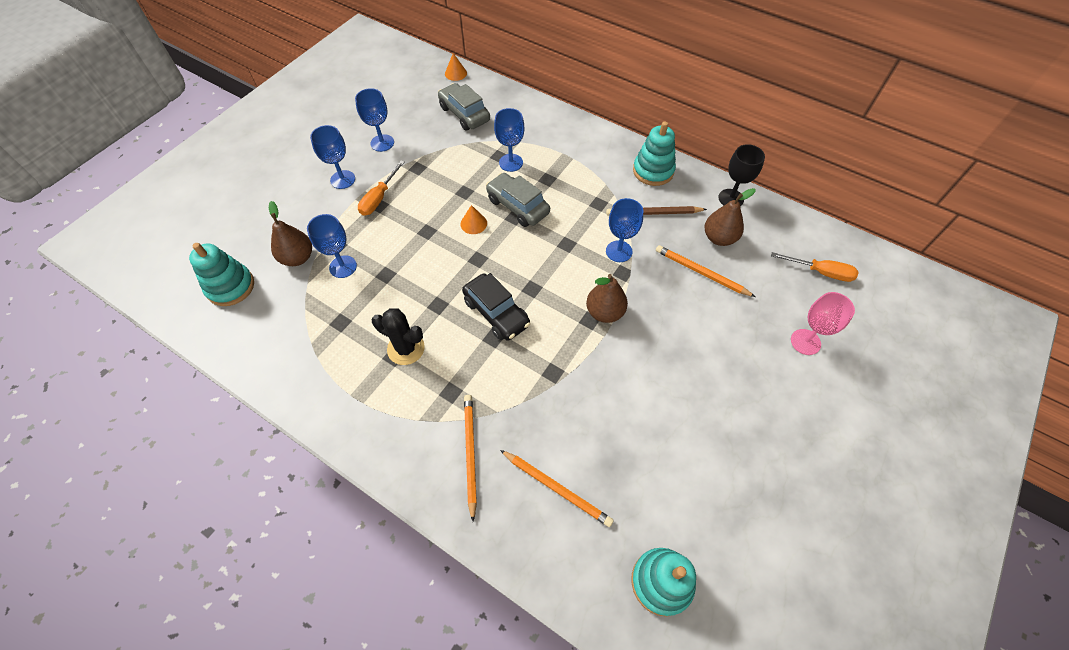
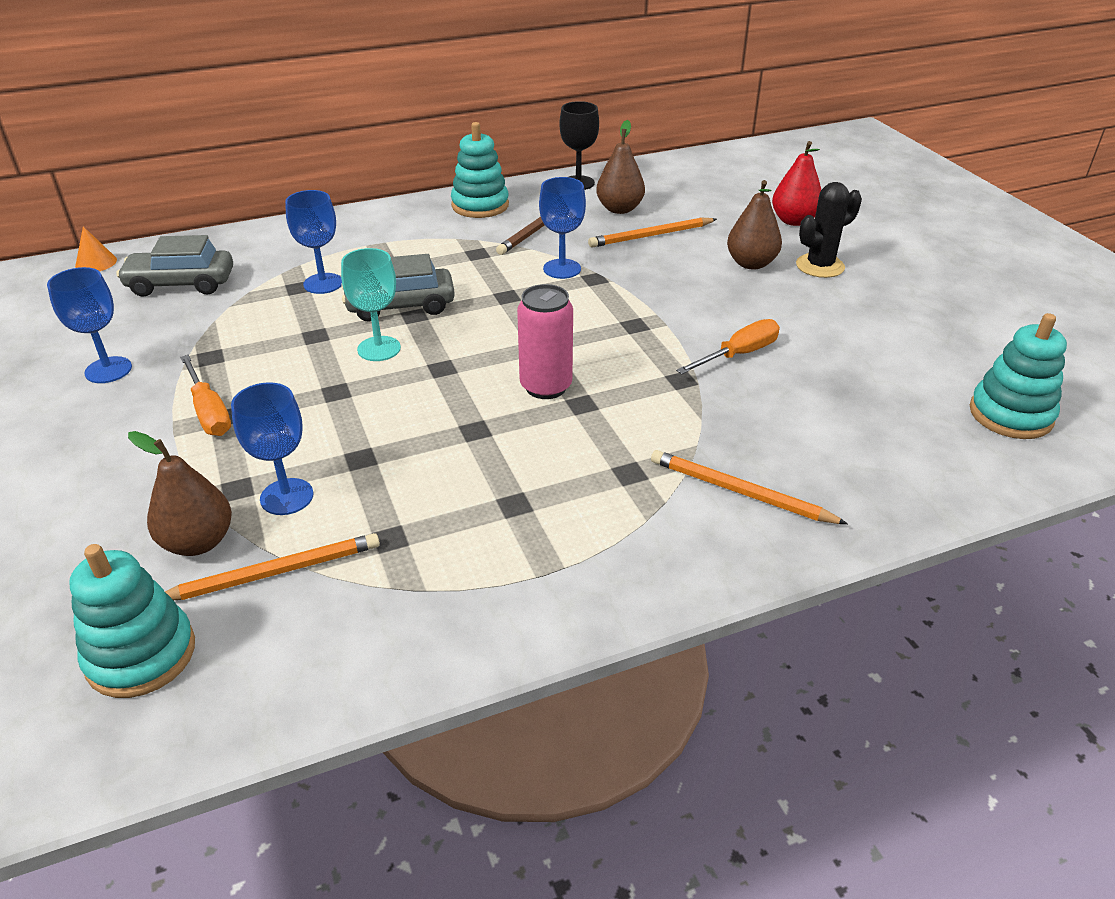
camera: 55 degrees left, 20 degrees down
(342, 179) = (114, 434): blue goblet -> none
(406, 348) = (514, 487): black cactus -> black cactus (820, 266)
(473, 223) = (379, 349): orange cone -> turquoise goblet
(496, 313) = (546, 386): black car -> pink can
(557, 488) = (845, 440): orange pencil -> orange pencil (274, 572)
(604, 312) = (635, 311): brown pear -> brown pear (751, 263)
(805, 342) = (794, 221): pink goblet -> red pear
(820, 272) = (723, 181): orange screwdriver -> orange screwdriver (738, 354)

